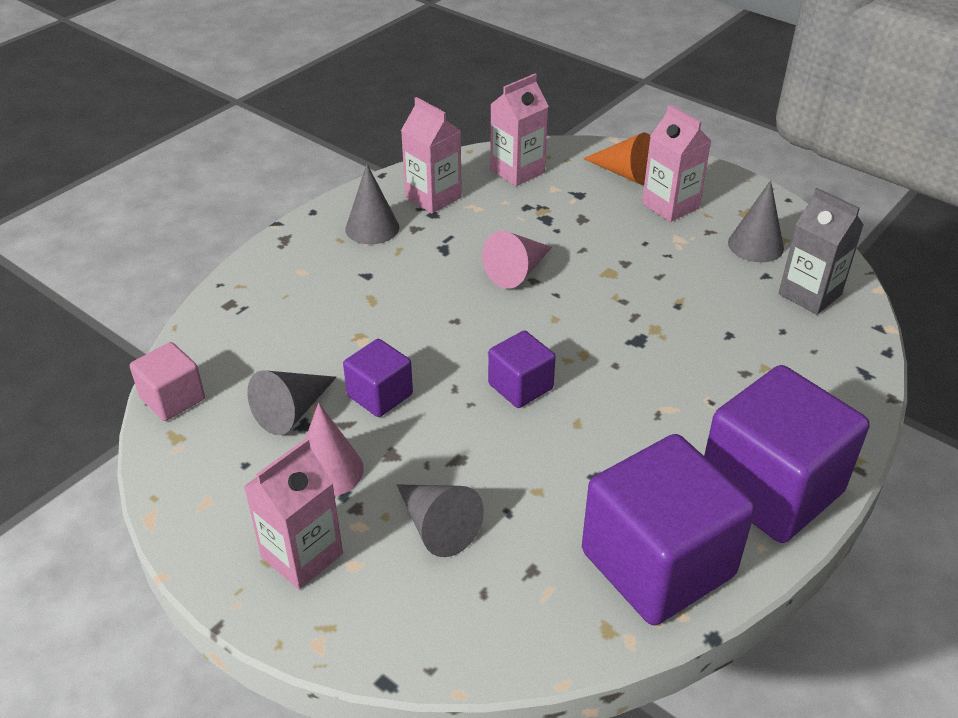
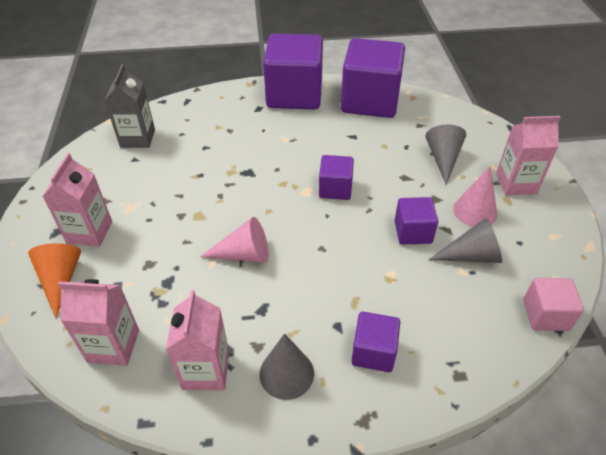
camera: 135 degrees left, 5 degrees up
(317, 277) = (373, 352): none -> purple cube
(755, 245) = (105, 176): grey cone -> none

